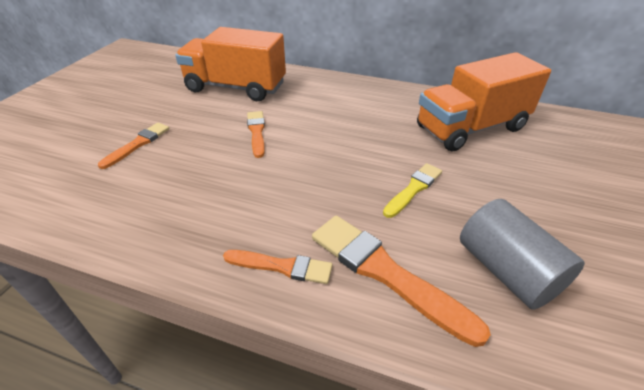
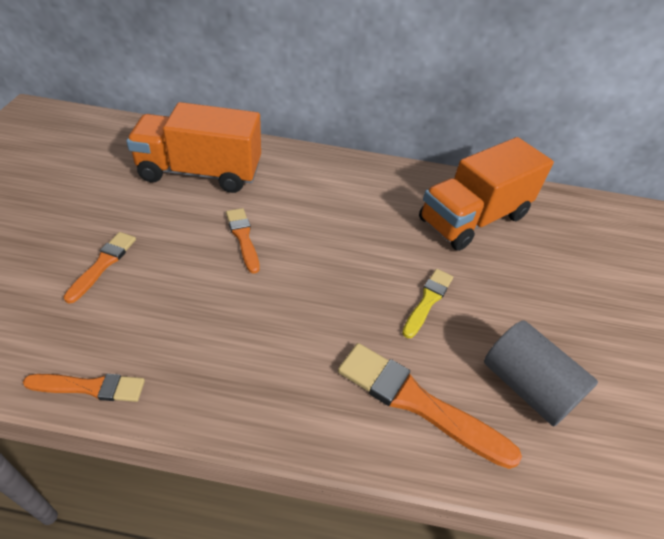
camera: 15 degrees left, 5 degrees up
(282, 266) = (314, 408): orange brush -> orange brush (90, 387)

